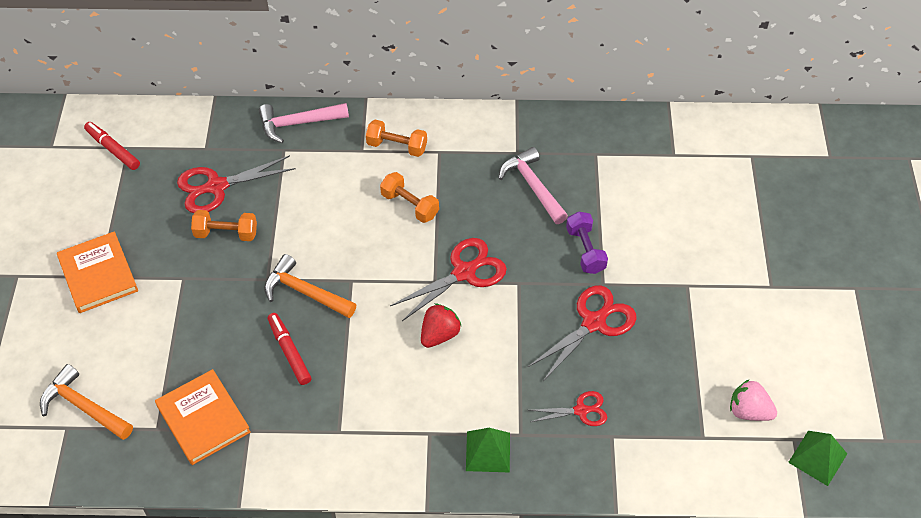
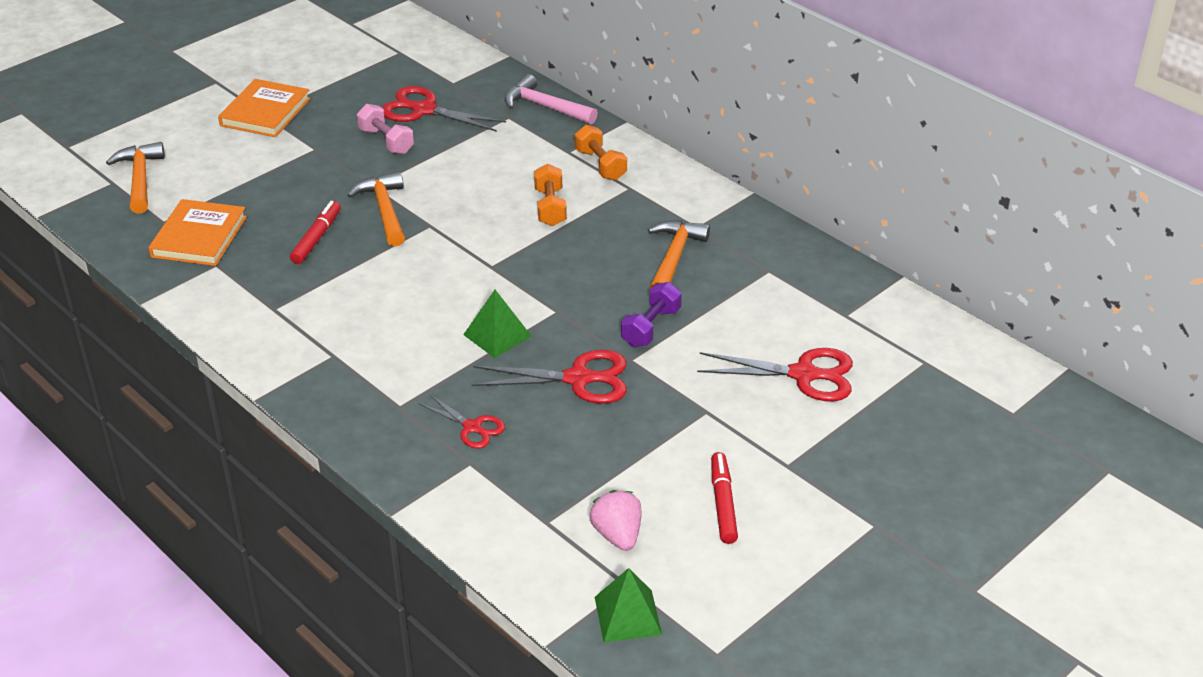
camera: 45 degrees right, 15 degrees down
(113, 149) = (388, 48): red marker -> red marker (723, 503)
(226, 233) = (386, 141): orange dumbbell -> pink dumbbell
(439, 334) = (441, 301): red strawberry -> none
(465, 272) = (525, 276): red scissors -> red scissors (804, 375)
(488, 451) = (357, 399): green pyramid -> green pyramid (497, 335)
(533, 186) = (674, 257): pink hammer -> orange hammer

